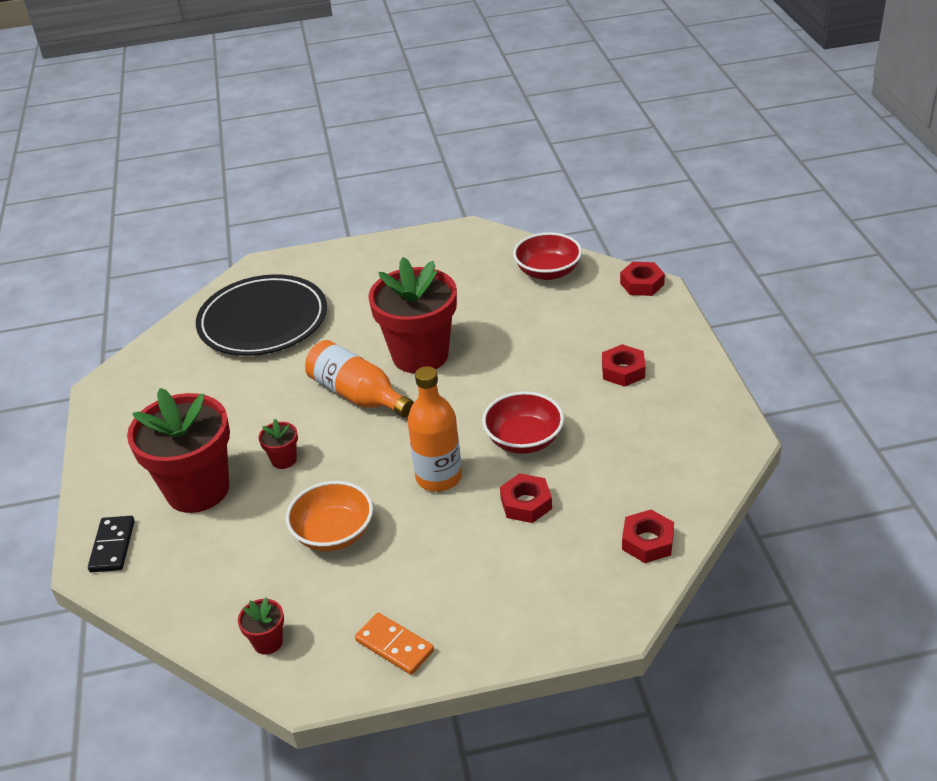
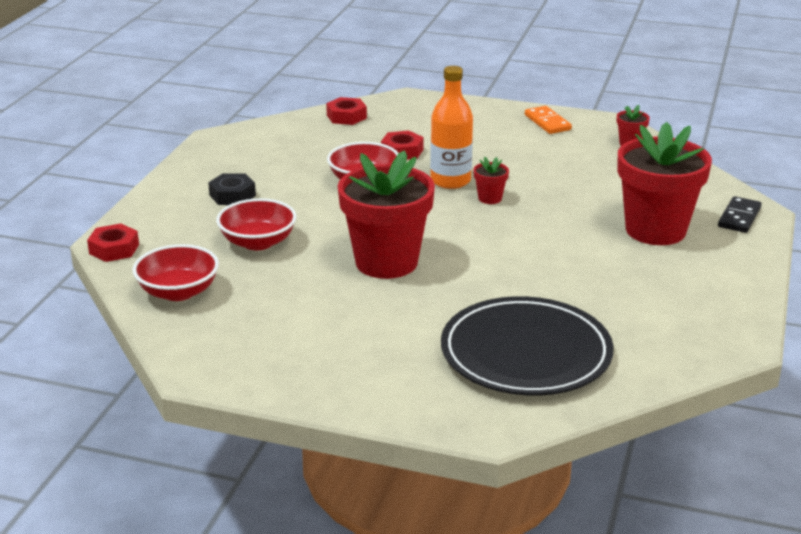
camera: 155 degrees left, 10 degrees down
(284, 460) = (569, 227): red flower pot -> red flower pot (490, 198)
(334, 533) = (554, 176): orange bowl -> none
(358, 395) = (472, 250): orange bottle -> none
(542, 333) = (258, 242): none -> red bowl
(623, 371) = (232, 195): red nut -> black nut

